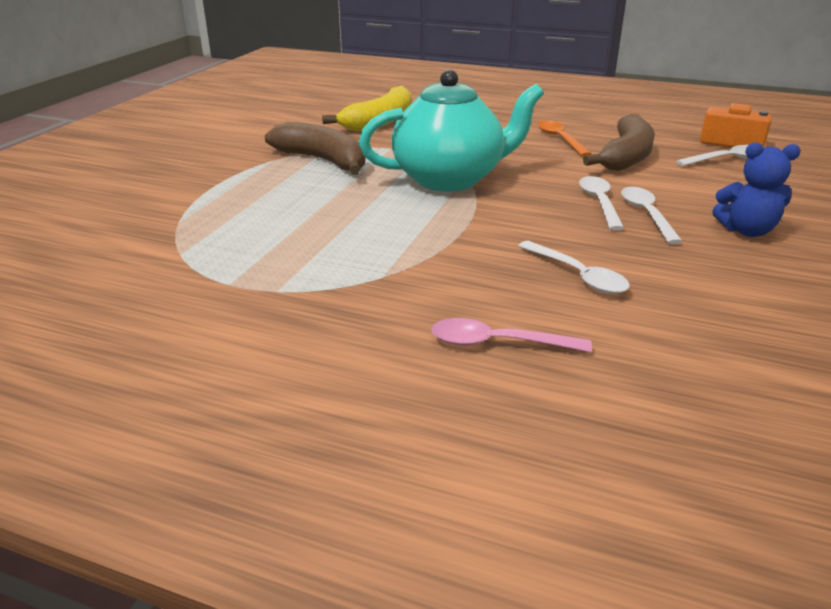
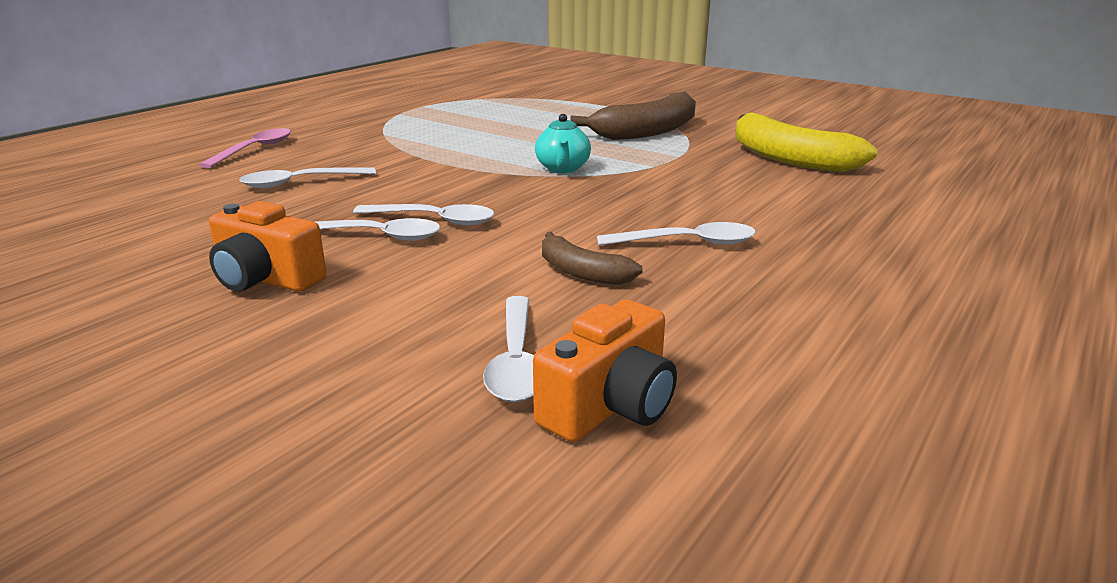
camera: 105 degrees right, 5 degrees down
(450, 179) = (563, 168): turquoise teapot -> turquoise teapot, size x0.43
(560, 139) = (687, 243): orange spoon -> white spoon
(626, 157) = (581, 272): brown banana -> brown banana, size x0.54
(746, 231) = (266, 279): blue teddy bear -> orange camera

